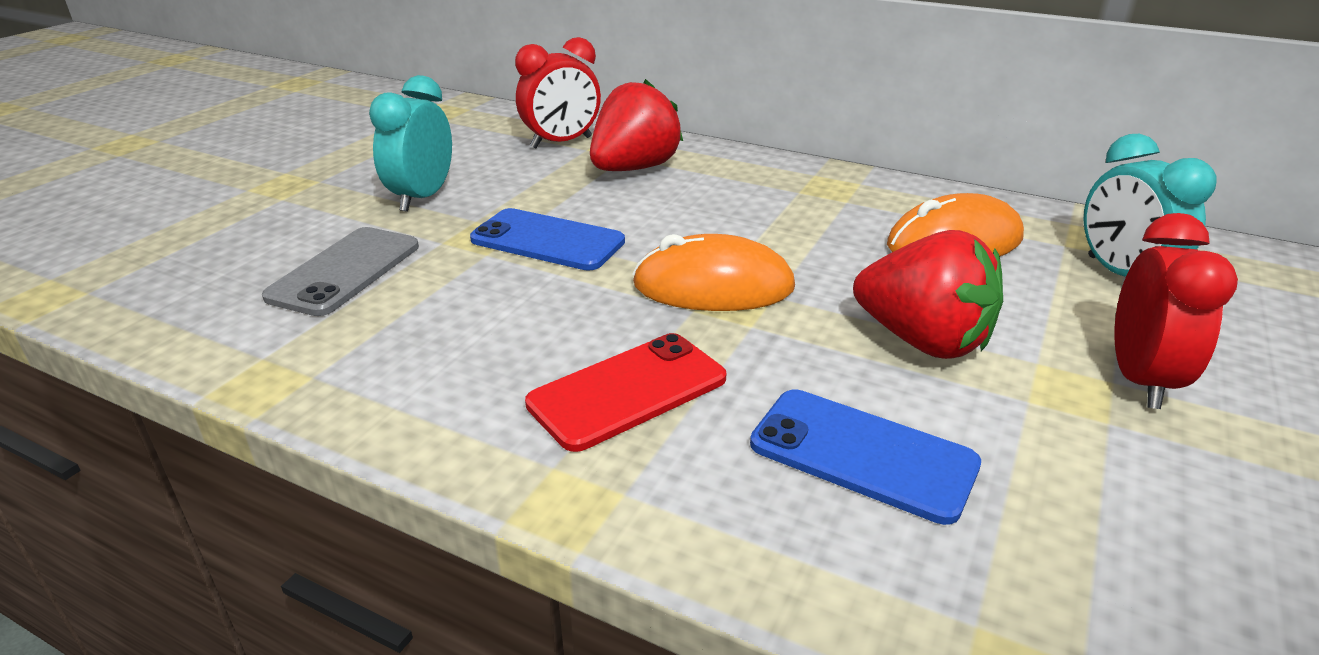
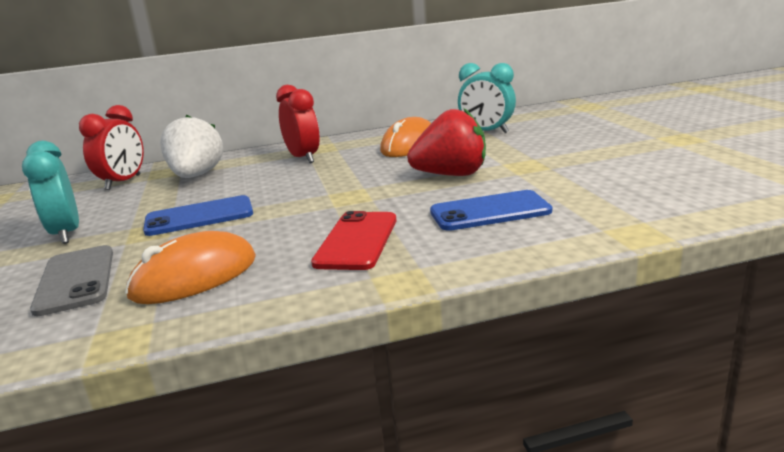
camera: 40 degrees left, 10 degrees down
(634, 168) = (196, 176): red strawberry -> white strawberry
(713, 286) = (329, 196): orange mouse -> orange mouse (194, 277)
(1140, 379) = (541, 154): red clock -> red clock (303, 158)

